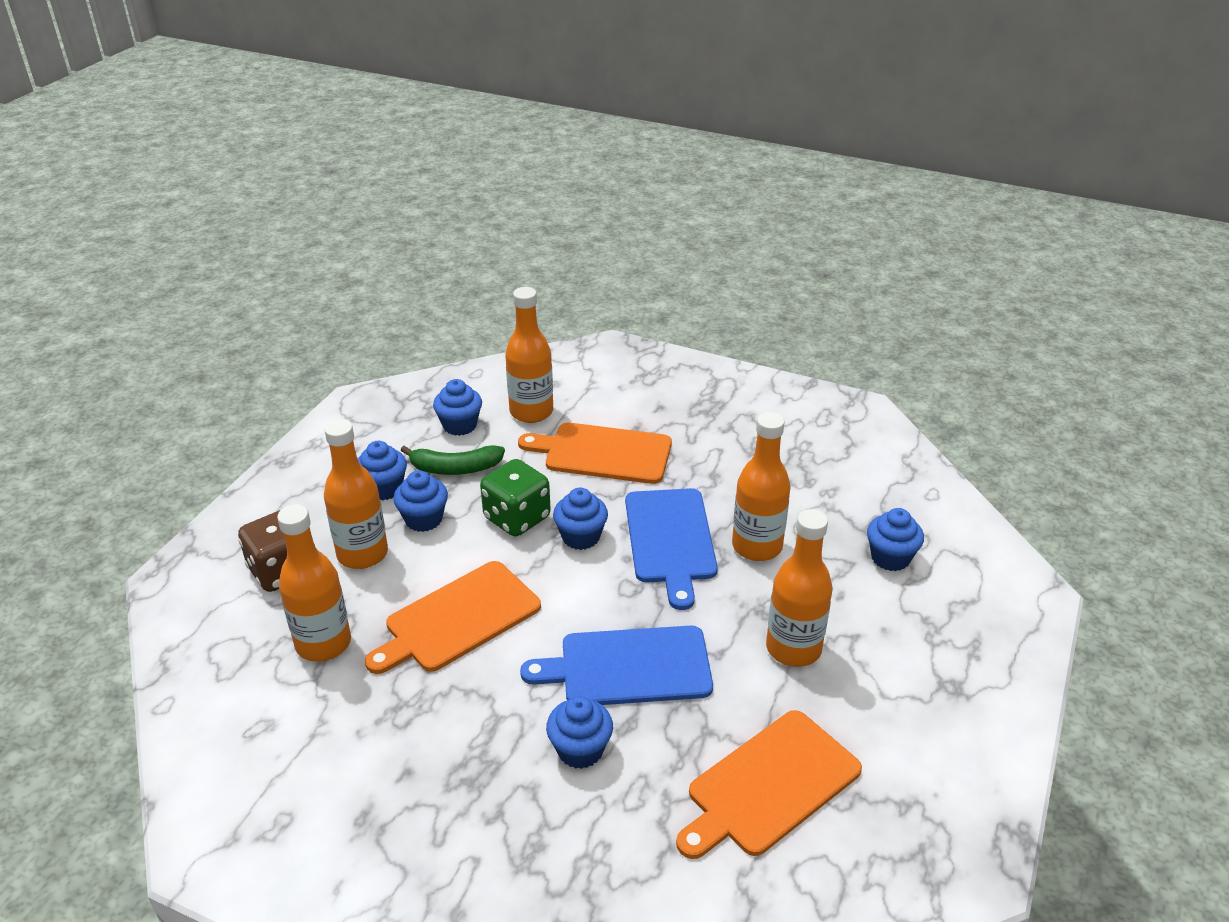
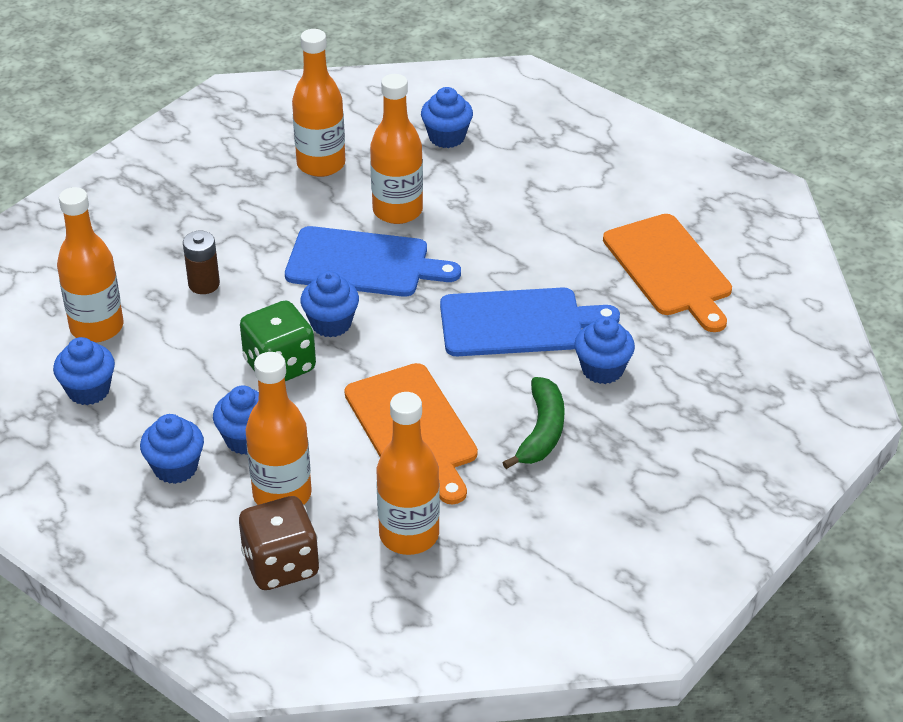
camera: 75 degrees left, 5 degrees up
(455, 468) = (168, 404): green banana -> green banana (541, 432)
(603, 453) = (204, 284): orange cutting board -> brown battery
(628, 667) = (518, 323): blue cutting board -> blue cutting board turned 105 degrees counterclockwise
(793, 648) = (532, 220): orange bottle -> orange bottle (321, 164)

